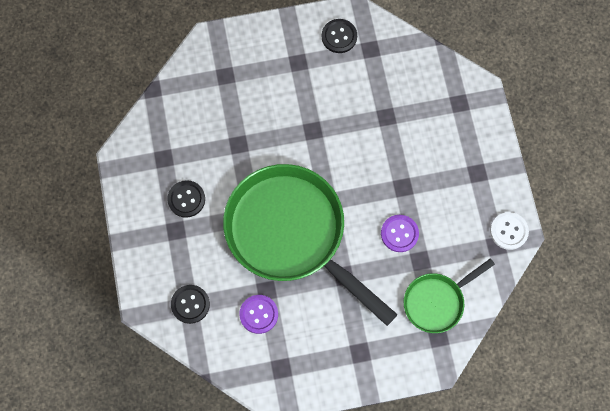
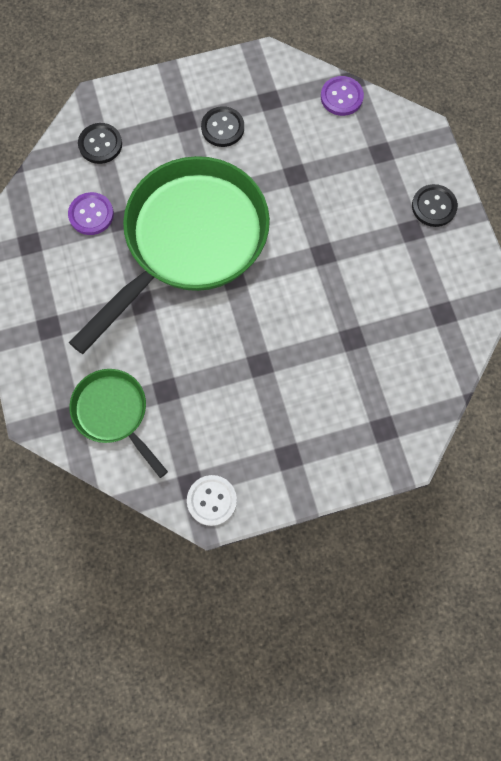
camera: 85 degrees right, 0 degrees up
(339, 36) = (454, 274): black button -> black button (434, 206)
(399, 233) = (198, 363): purple button -> purple button (341, 97)

